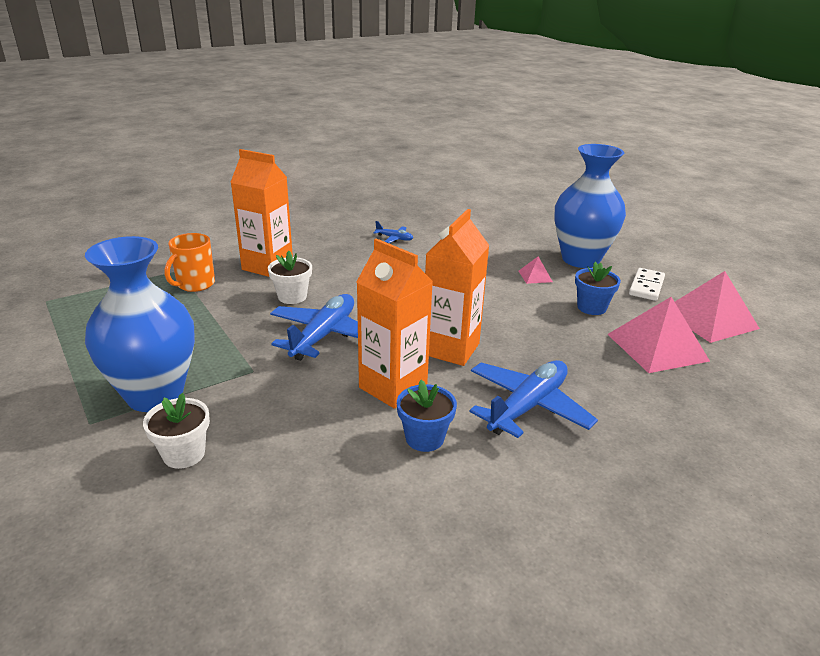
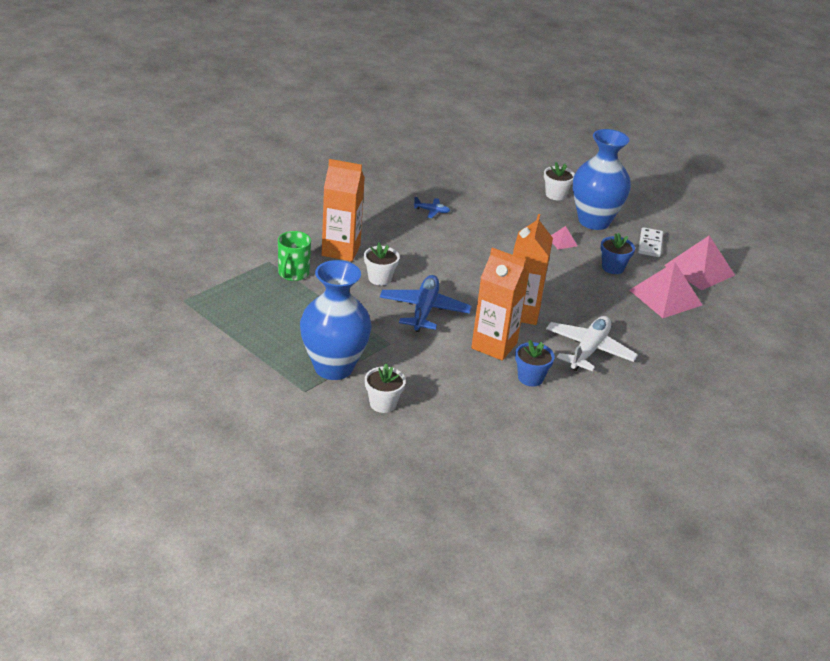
camera: 15 degrees left, 5 degrees up
(195, 284) = (293, 273): orange mug -> green mug
(527, 407) = (589, 350): blue plane -> white plane
(543, 233) = (555, 195): none -> white flower pot

